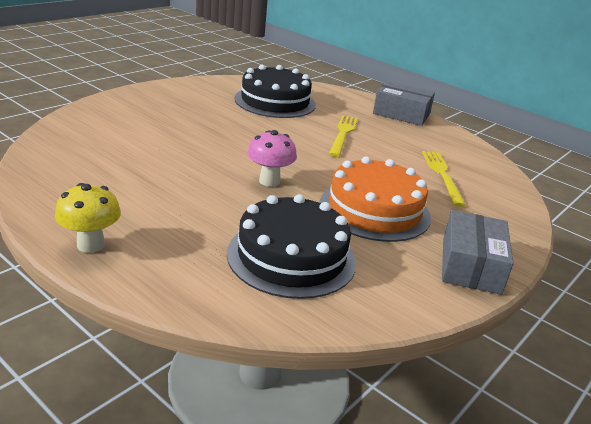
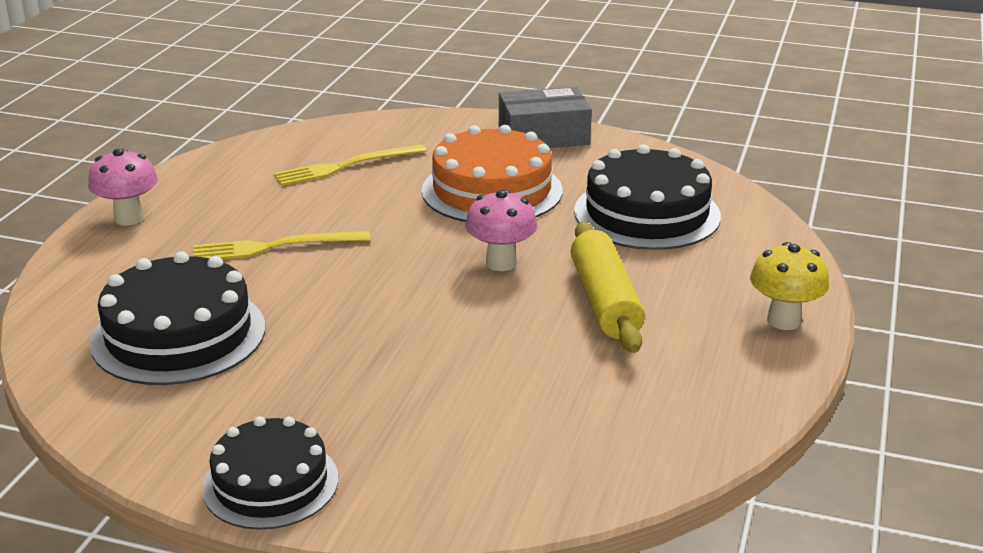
camera: 110 degrees left, 0 degrees up
(148, 93) = (271, 483): none -> black cake
(190, 195) = (605, 301): none -> yellow rolling pin
(401, 114) = (129, 218): grey box -> pink mushroom

